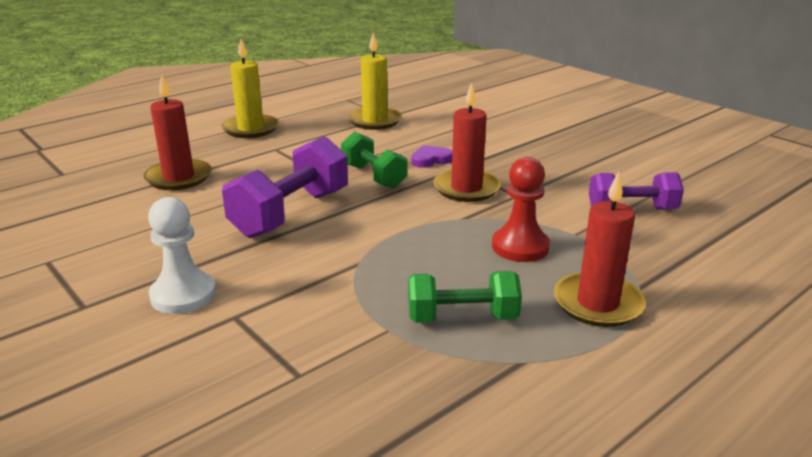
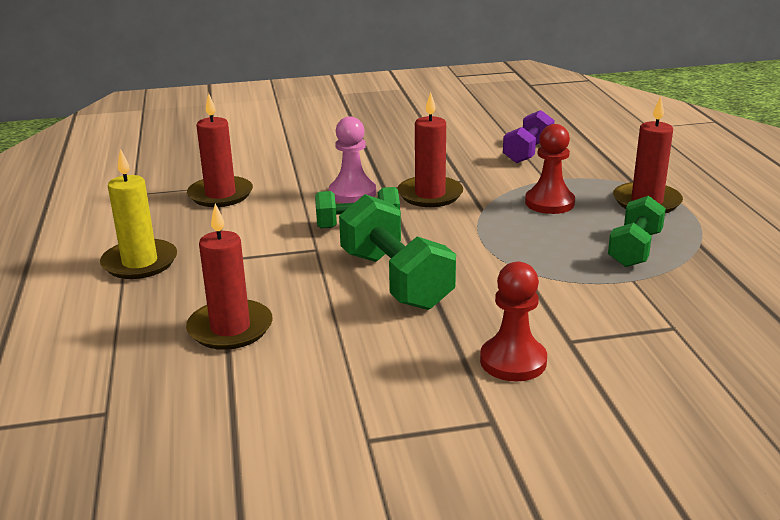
camera: 60 degrees left, 0 degrees up
(183, 295) = (513, 361): white pawn -> red pawn
(291, 213) = (395, 280): purple dumbbell -> green dumbbell
(375, 121) = (220, 195): yellow candle -> red candle
(431, 160) = (352, 193): purple heart -> pink pawn

